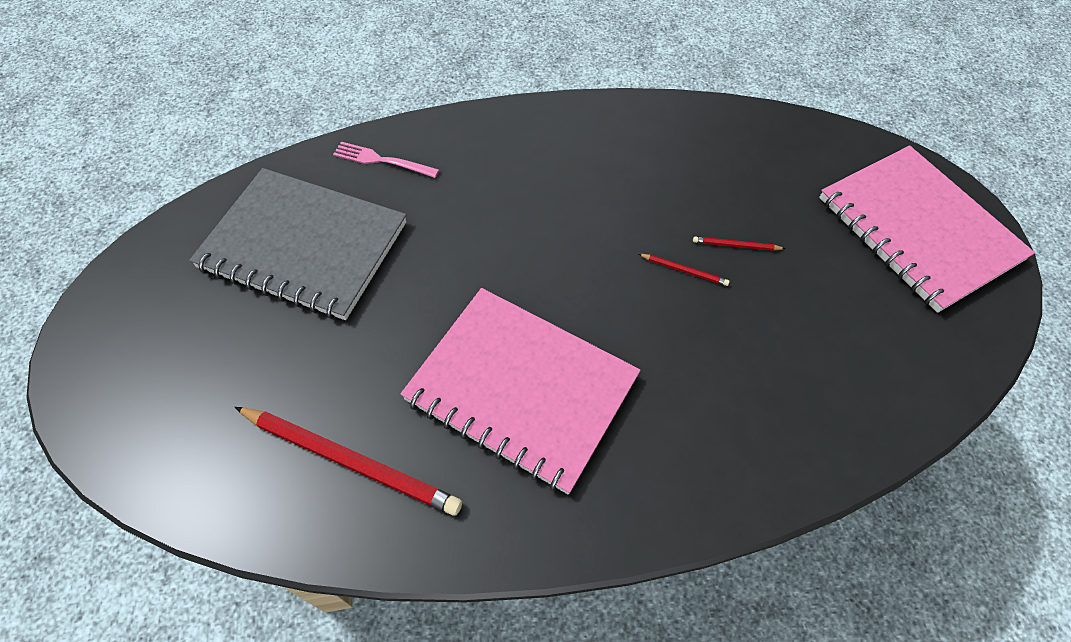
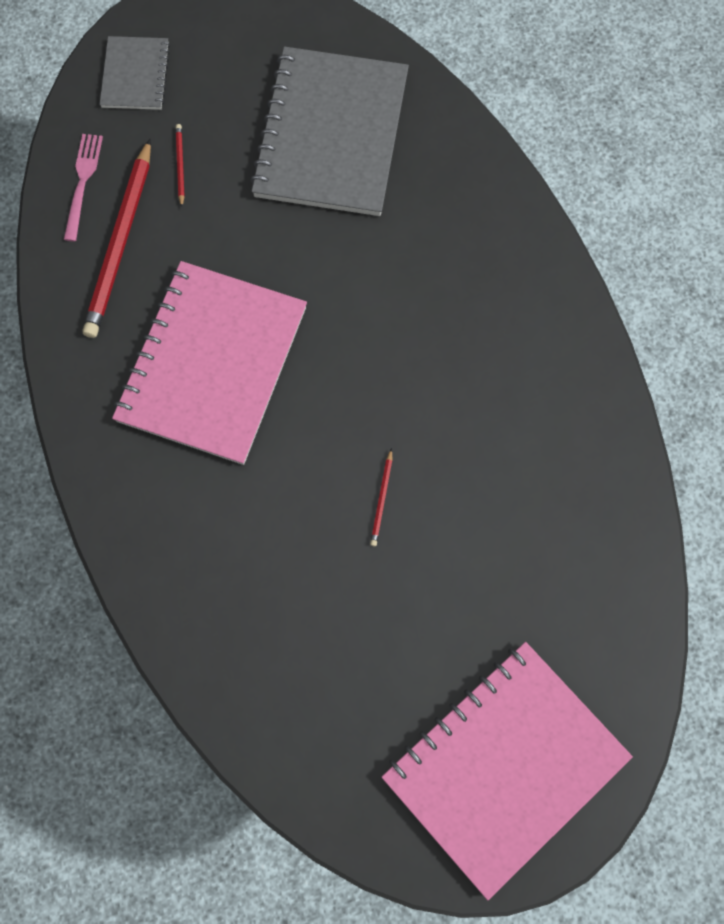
camera: 80 degrees right, 15 degrees up
(142, 414) = (135, 75): none -> grey notebook
(382, 160) = (458, 170): pink fork -> pink fork (83, 182)
(736, 245) = (429, 552): red pencil -> red pencil (180, 165)

